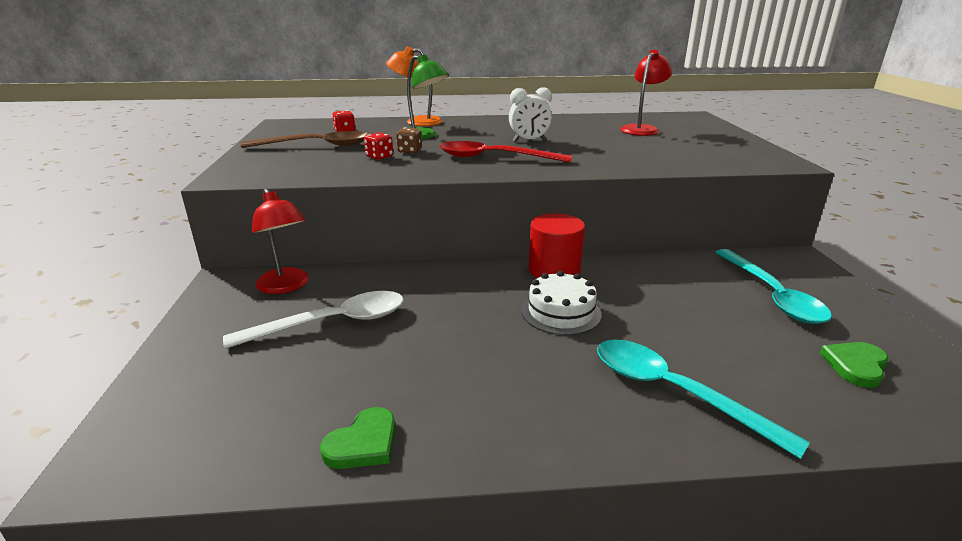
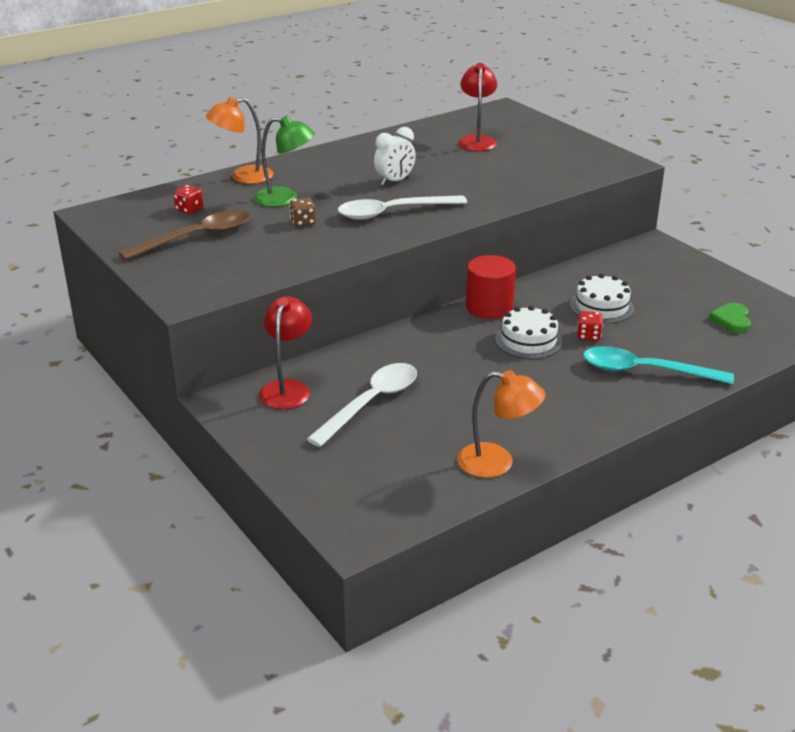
camera: 30 degrees left, 5 degrees up
(286, 286) = (287, 388): red lamp -> red lamp turned 105 degrees counterclockwise
(363, 443) = (497, 463): green heart -> orange lamp
(379, 157) = (286, 237): red dice -> red dice (588, 336)
(494, 158) = (393, 212): red spoon -> white spoon
(680, 302) = (601, 307): none -> white cake
(771, 295) = (656, 282): turquoise spoon -> none

